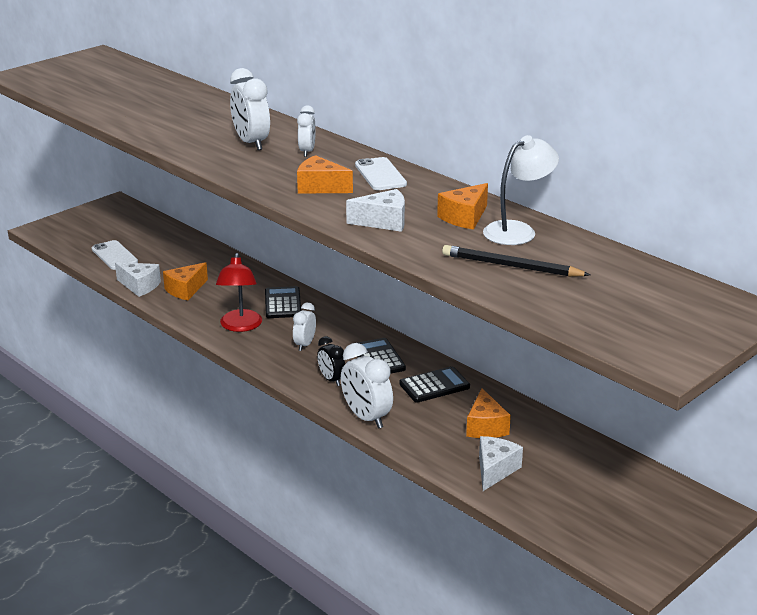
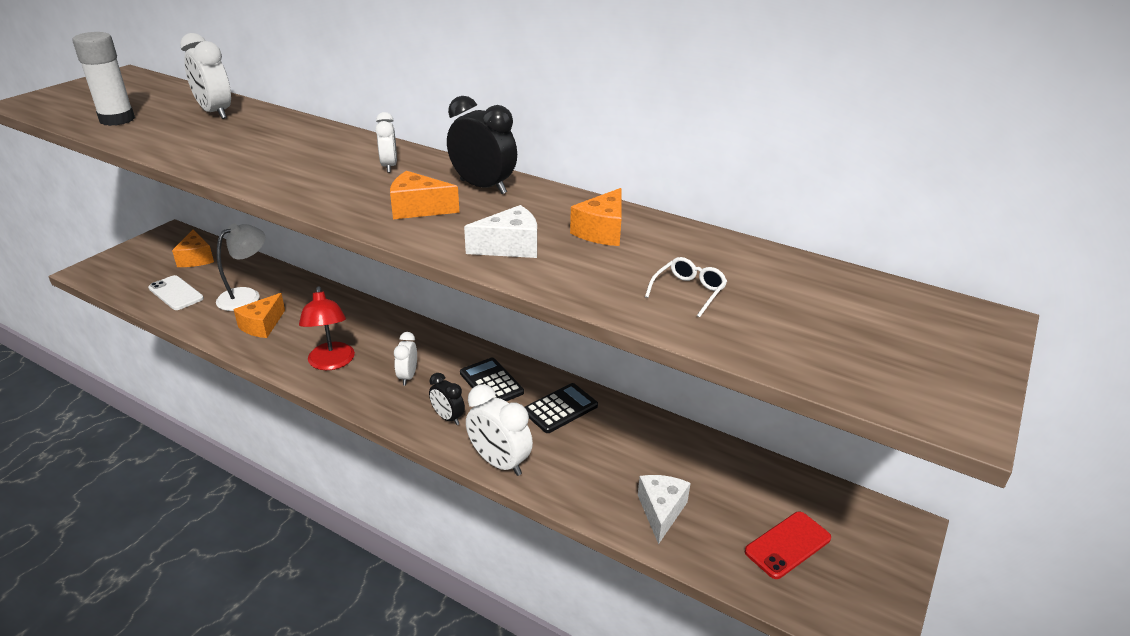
camera: 15 degrees left, 5 degrees up
(91, 95) = (117, 119): none -> white glue stick
(140, 286) = (209, 327): white cheese -> none
(251, 143) = (320, 161): white clock -> white clock (215, 113)
(283, 303) = (372, 329): black calculator -> none
(380, 175) = (483, 187): white phone -> black clock
(485, 426) = (630, 453): orange cheese -> orange cheese (196, 258)
(511, 266) = (688, 292): black pencil -> white glasses
(518, 231) = (670, 242): white lamp -> white lamp (246, 296)
(597, 508) = (787, 545): none -> red phone

